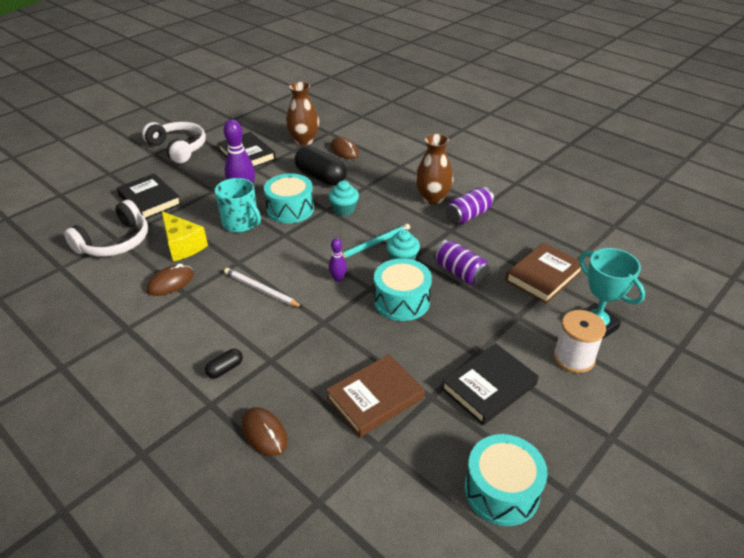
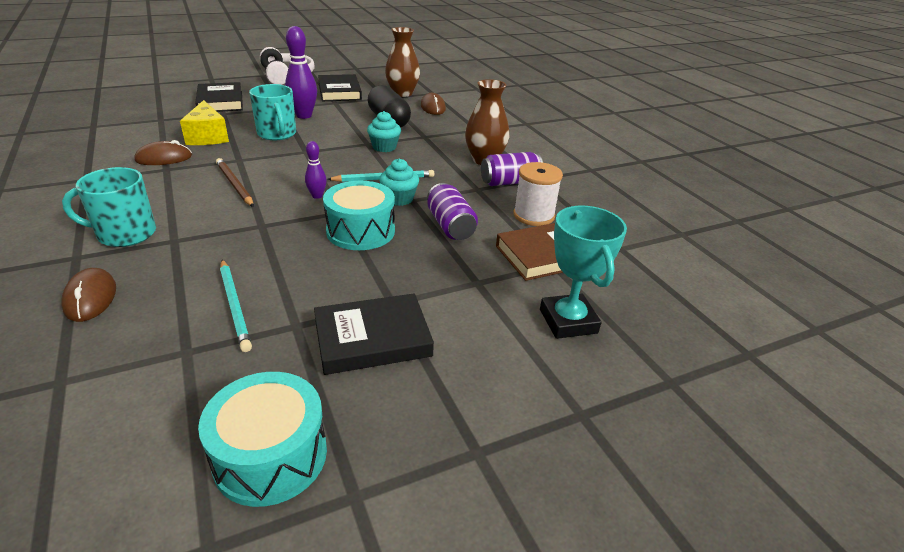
camera: 20 degrees right, 5 degrees down
(115, 242) = (157, 121): white headphones -> none
(225, 369) = (125, 234): black capsule -> turquoise mug
(261, 290) = (234, 184): white pencil -> brown pencil
(290, 209) = (333, 135): turquoise drum -> none
(375, 398) = (235, 306): brown book -> turquoise pencil
(573, 358) = (509, 344): white spool -> white spool (533, 215)

